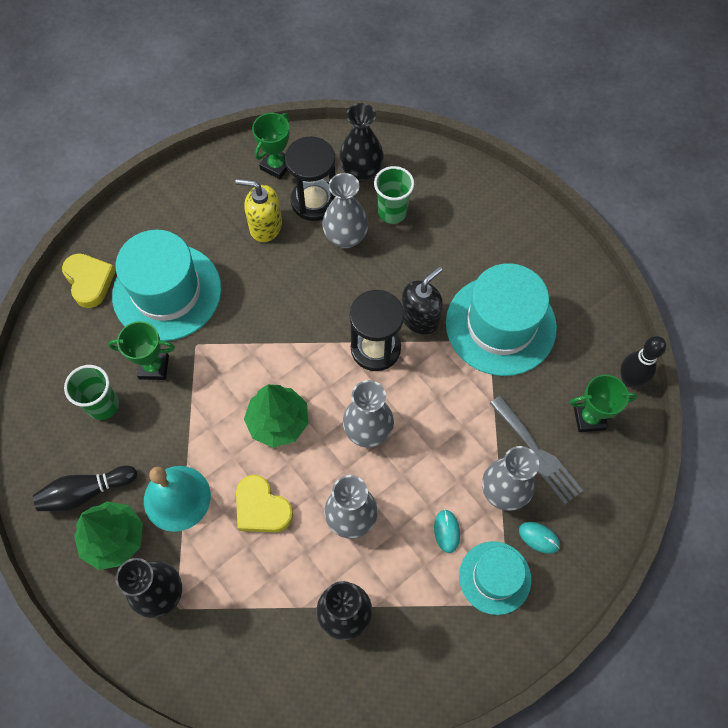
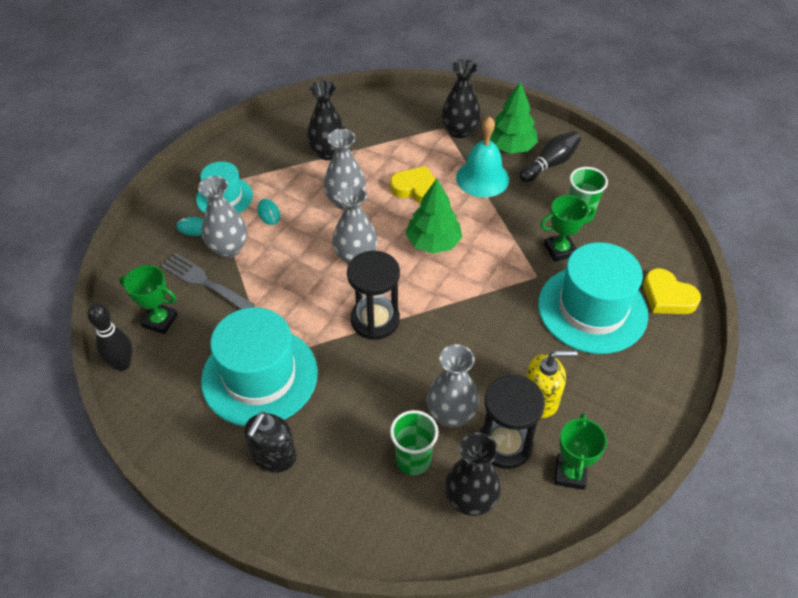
camera: 160 degrees right, 15 degrees down
(420, 318) = (342, 358): black soap dispenser -> black soap dispenser (273, 456)
(589, 418) = (160, 321): green trophy -> green trophy turned 45 degrees clockwise

